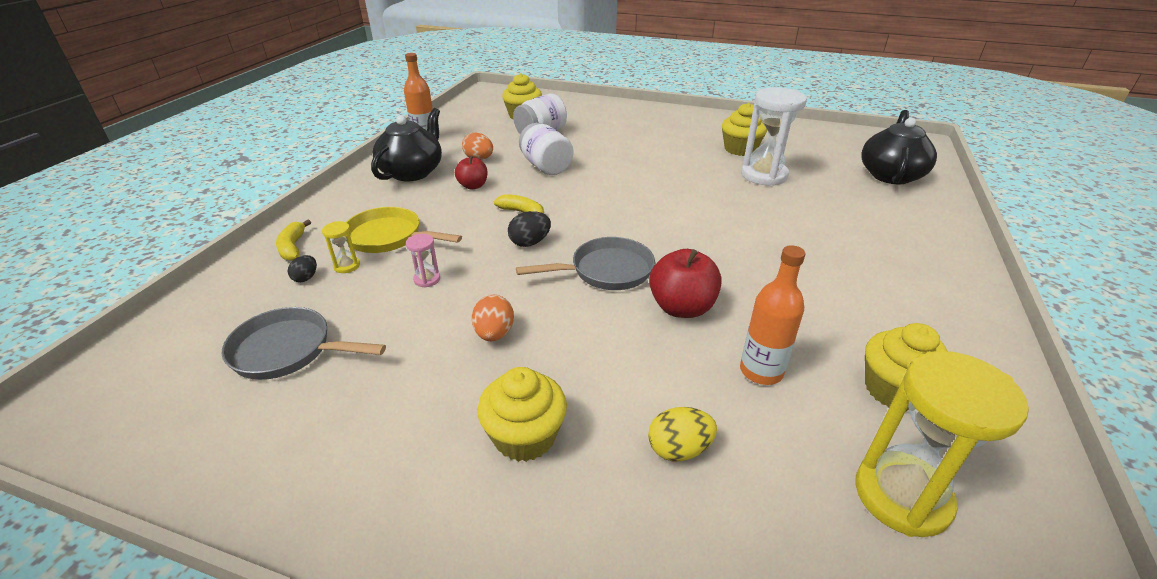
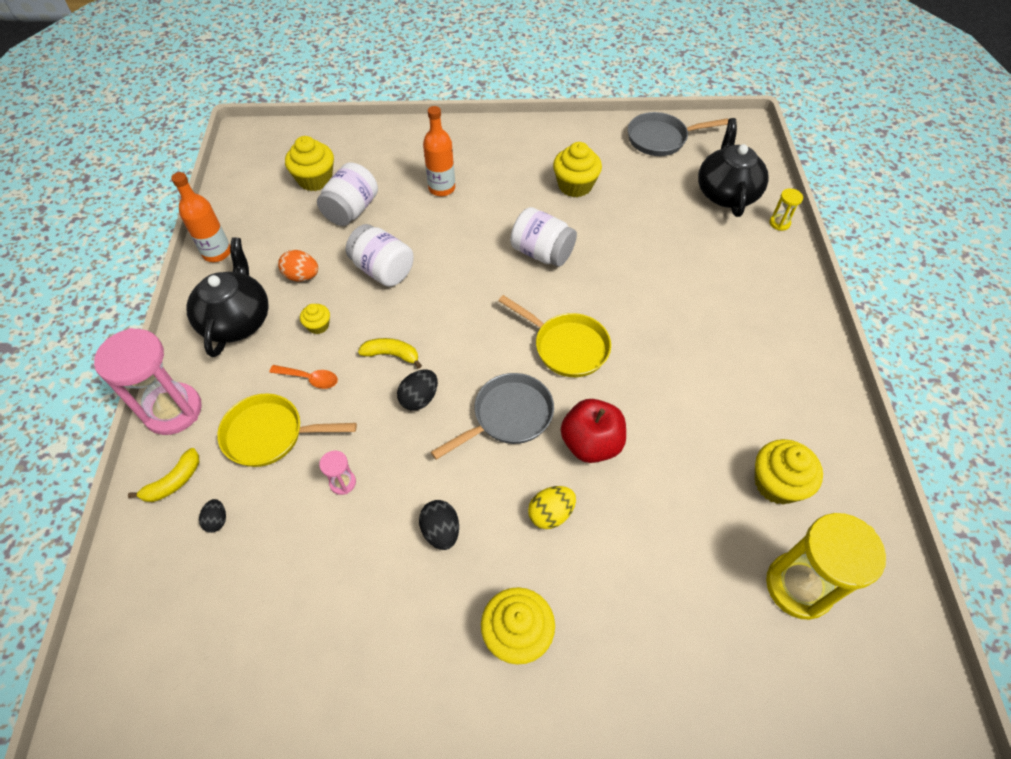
camera: 20 degrees left, 20 degrees up
(288, 351) = (260, 618): grey pan -> grey pan (661, 139)
(293, 247) = (174, 482): yellow banana -> yellow banana turned 105 degrees counterclockwise
(326, 208) = (173, 410): none -> pink hourglass
(347, 266) = (250, 490): yellow hourglass -> yellow hourglass (779, 223)
(445, 213) = (310, 378): none -> orange spoon
(473, 186) = (318, 325): red apple -> yellow cupcake
(494, 334) = (441, 531): orange egg -> black egg
(679, 449) = (638, 602): yellow egg -> yellow egg (550, 514)
(687, 238) = (567, 347): none -> yellow pan
(691, 180) = (542, 253): none -> white jar
(761, 371) = (676, 498): orange bottle -> orange bottle (442, 188)
(764, 175) = (610, 225): white hourglass -> none

